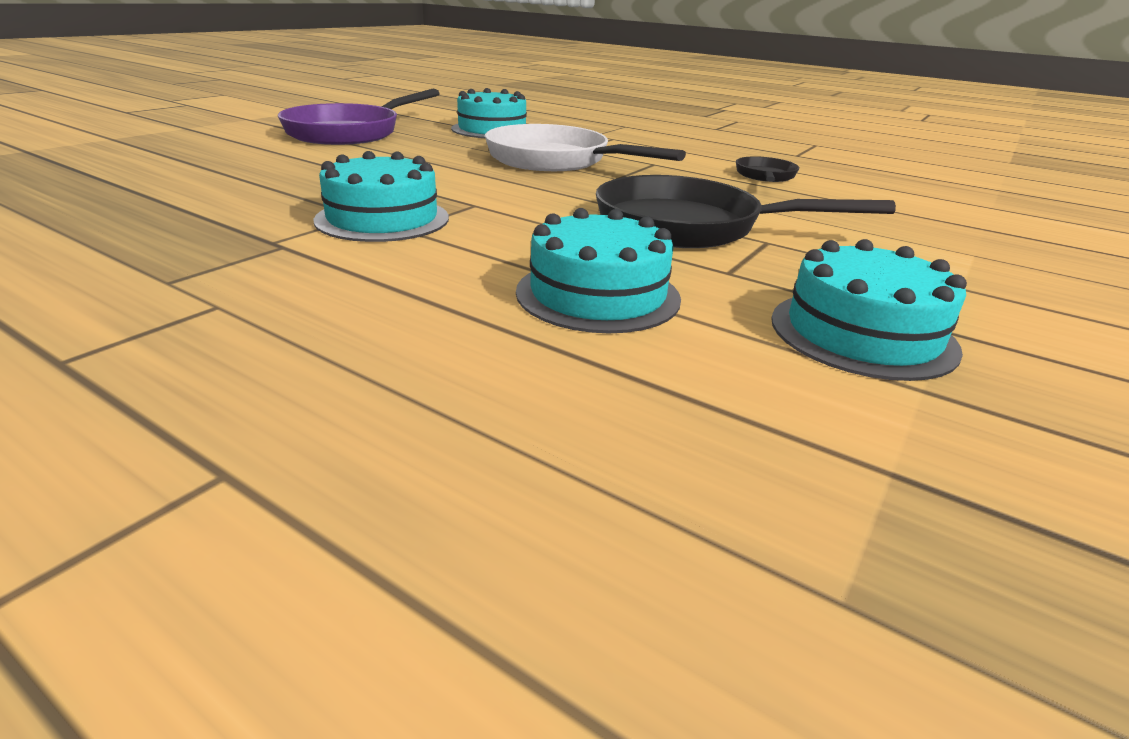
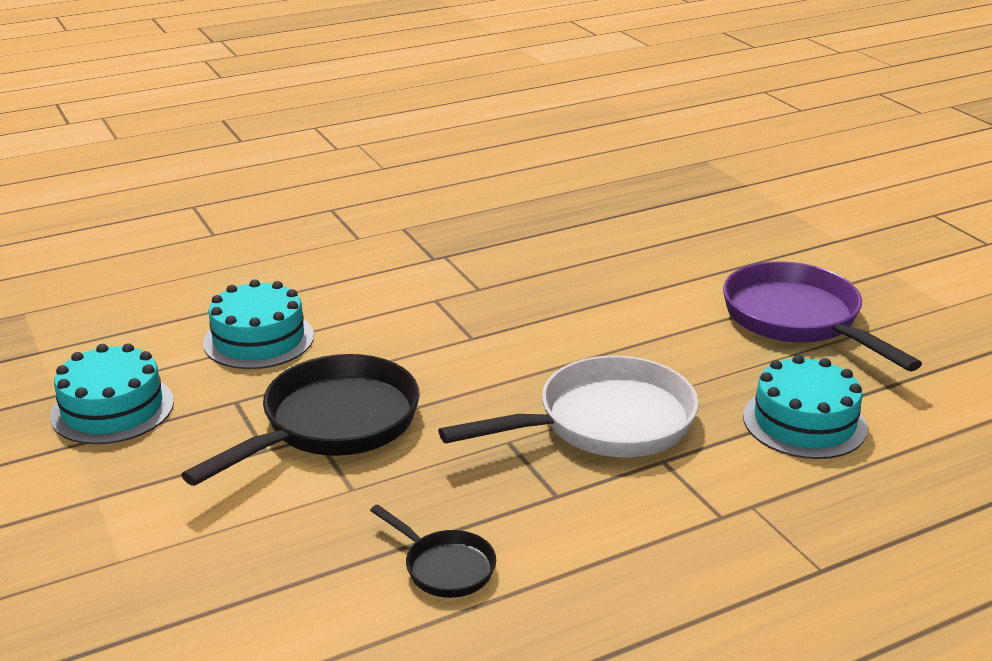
camera: 120 degrees right, 0 degrees up
(382, 219) = (463, 295): turquoise cake -> none

